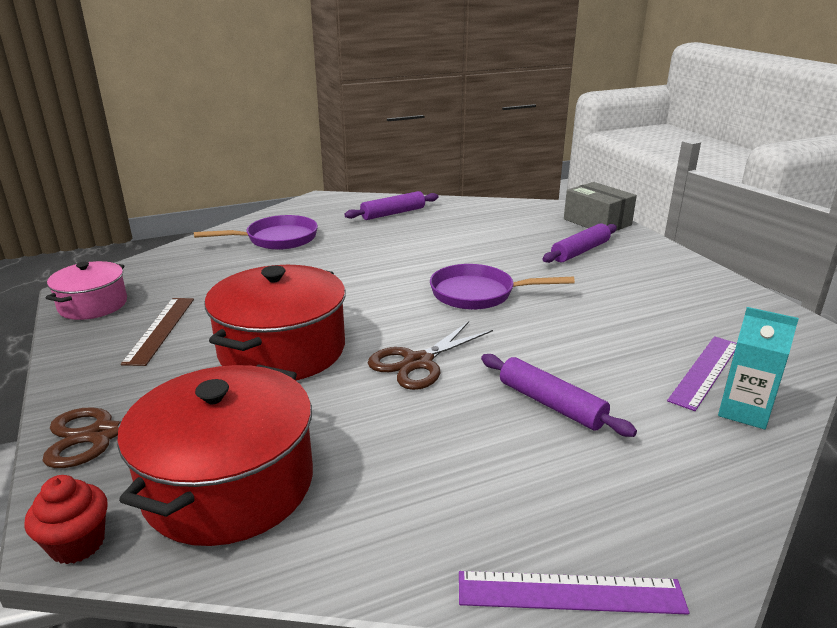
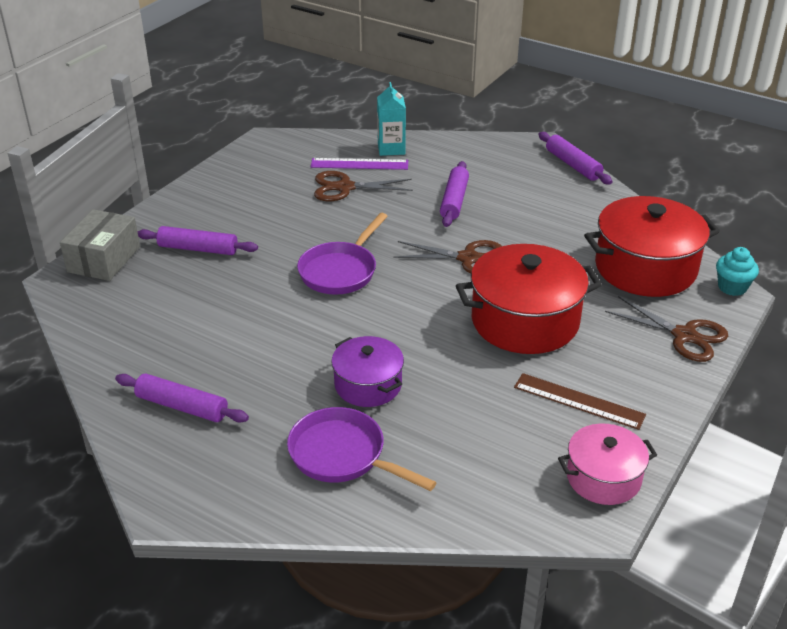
camera: 125 degrees left, 10 degrees up
(77, 544) = (732, 287): red cupcake -> turquoise cupcake
(160, 329) = (579, 401): brown ruler -> brown ruler turned 60 degrees clockwise
(322, 263) = (368, 385): none -> purple pot
(478, 294) = (340, 271): purple pan -> purple pan turned 60 degrees clockwise
(570, 593) = (573, 165): purple ruler -> purple rolling pin
(646, 343) = (344, 187): none -> brown scissors

